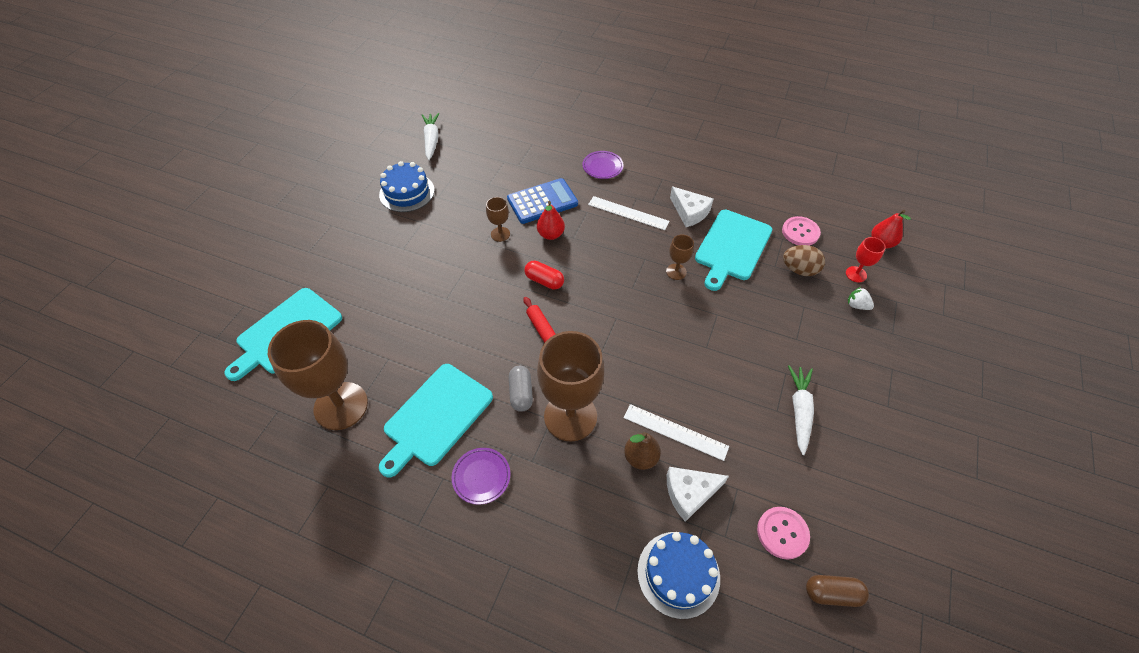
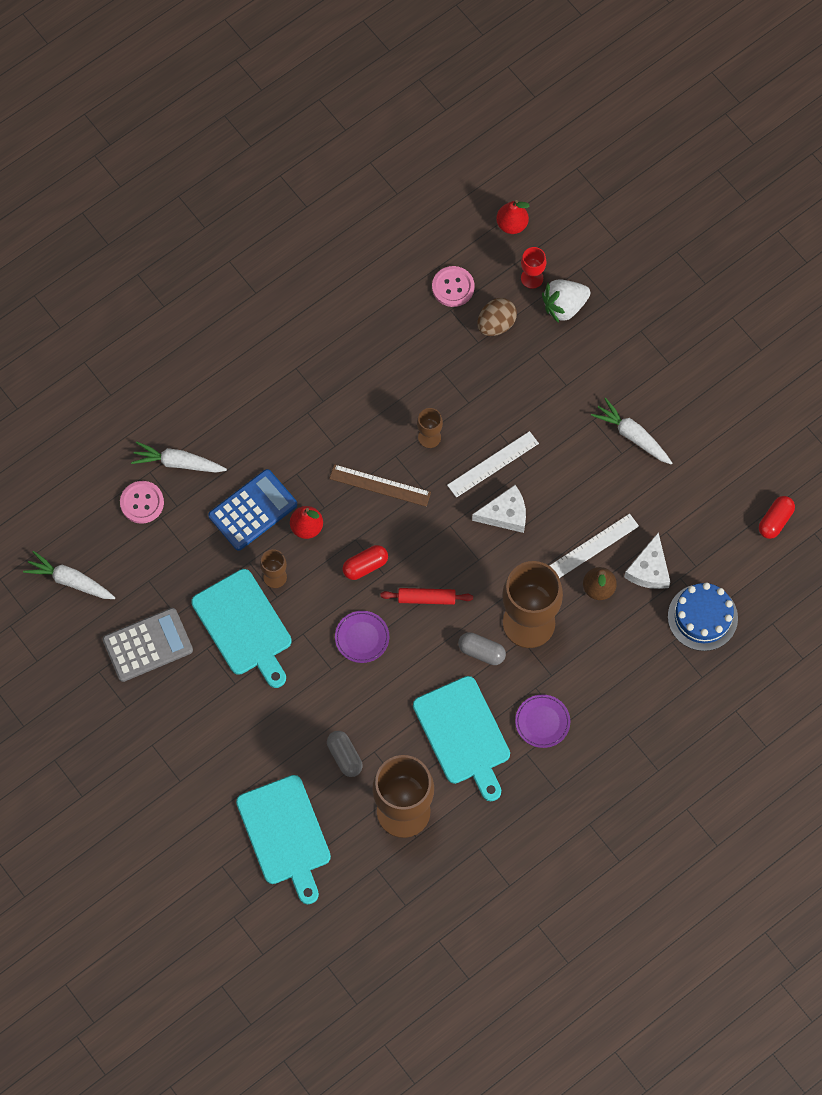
camera: 60 degrees left, 15 degrees up
(374, 341) = (344, 756): none -> grey capsule
(407, 192) = (147, 645): blue cake -> grey calculator
(542, 201) = (253, 510): blue calculator -> blue calculator turned 45 degrees clockwise
(548, 153) = (178, 463): none -> white carrot
(602, 167) = (237, 418): purple plate -> purple plate (362, 638)
(614, 260) = (380, 485): none -> brown ruler
(628, 213) = (324, 433): white ruler -> white ruler (493, 464)
(690, 212) = (361, 372): white cheese -> white cheese (505, 514)
(732, 247) = (431, 365): turquoise cutting board -> turquoise cutting board (244, 626)
(782, 533) = (717, 523): pink button -> pink button (142, 503)
(832, 593) = (775, 521): brown capsule -> red capsule
(857, 305) = (564, 306): white strawberry -> white strawberry, size x1.82

